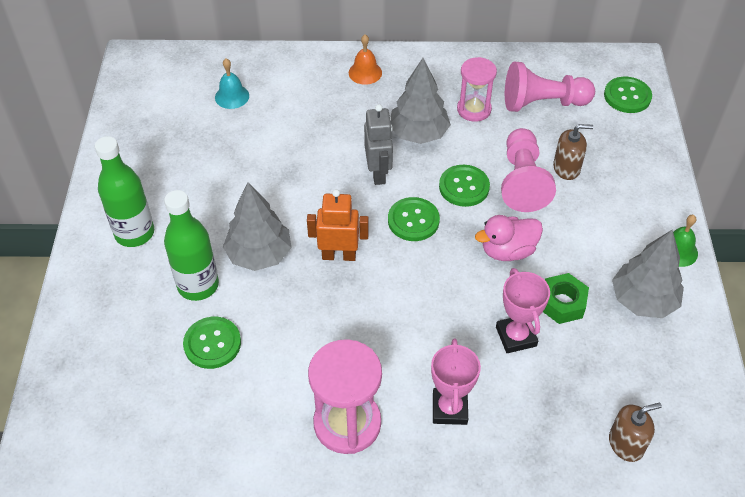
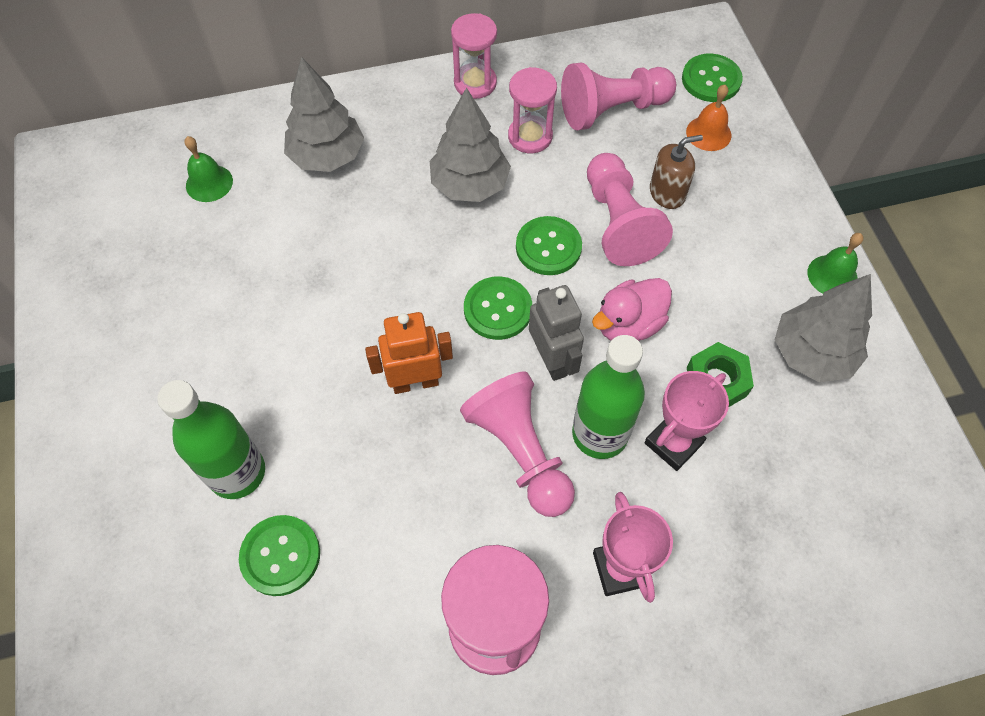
camera: 15 degrees left, 10 degrees up
(134, 233) = (127, 416): green bottle -> green bottle (600, 434)
(232, 96) = (209, 183): turquoise bell -> green bell
(259, 255) = (309, 407): grey tree -> grey tree (327, 156)
(365, 72) = (377, 113): orange bell -> orange bell (708, 133)
(378, 173) = (434, 252): grey robot -> grey robot (552, 360)
(400, 317) = (520, 452): none -> pink pawn
(444, 65) = (475, 83): none -> pink hourglass
(516, 336) = (673, 443): pink trophy -> pink trophy turned 75 degrees clockwise
(626, 444) = (850, 559): brown soap dispenser -> none

